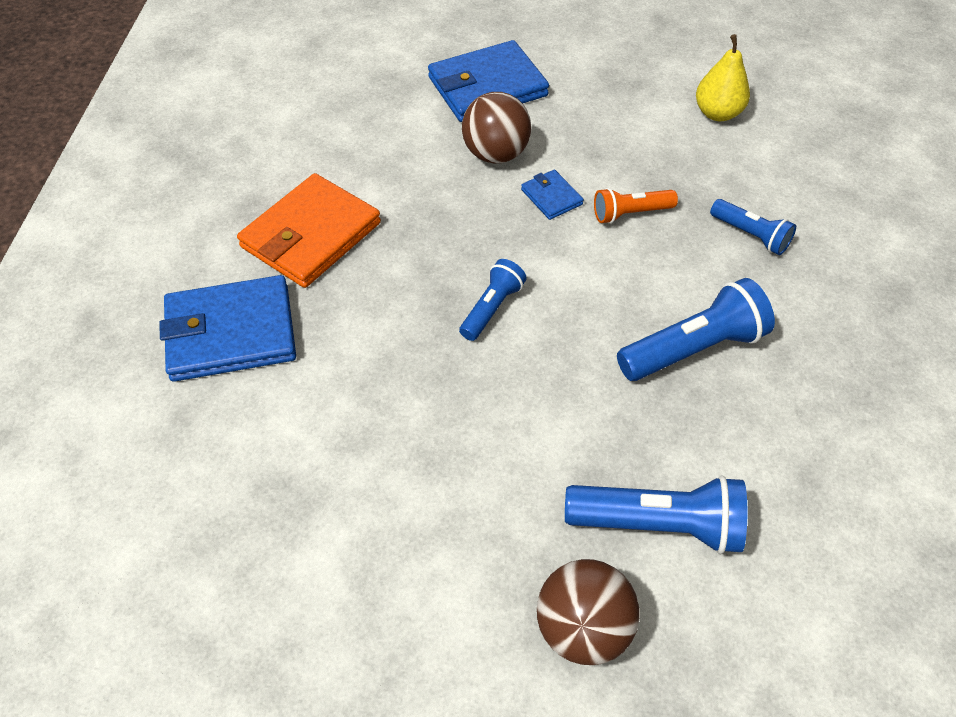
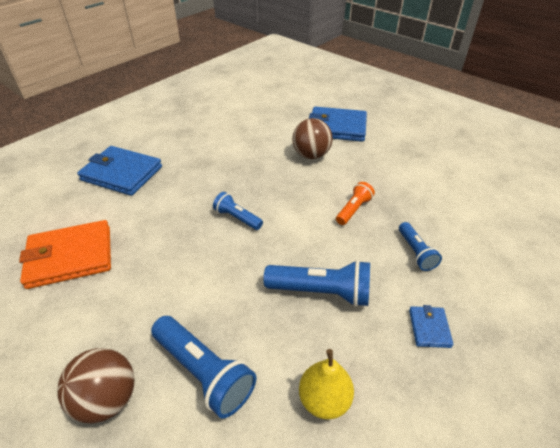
camera: 35 degrees right, 10 degrees down
(311, 235) = (194, 152): orange wallet -> orange wallet (70, 256)
(492, 308) = (237, 218): blue flashlight -> blue flashlight turned 120 degrees counterclockwise
(551, 197) = (319, 184): blue wallet -> blue wallet (429, 328)
(630, 213) = (353, 209): orange flashlight -> orange flashlight turned 105 degrees clockwise
(717, 113) = (454, 185): yellow pear -> yellow pear (324, 399)

